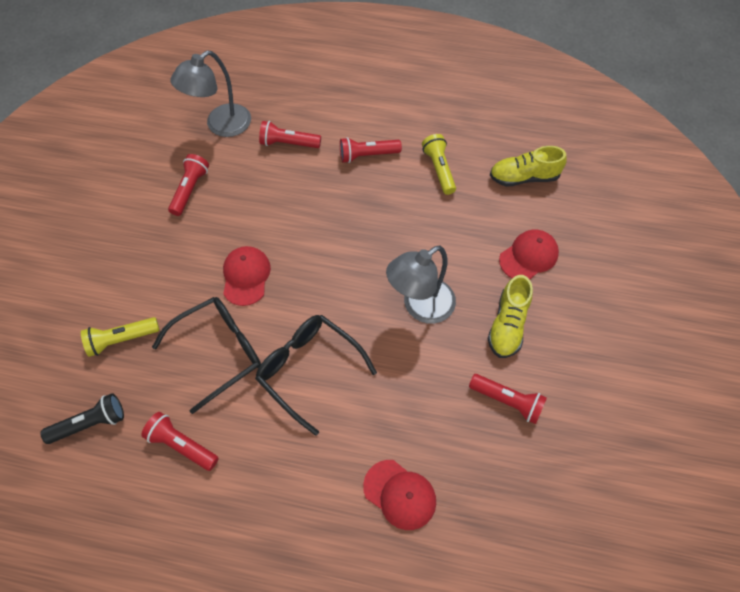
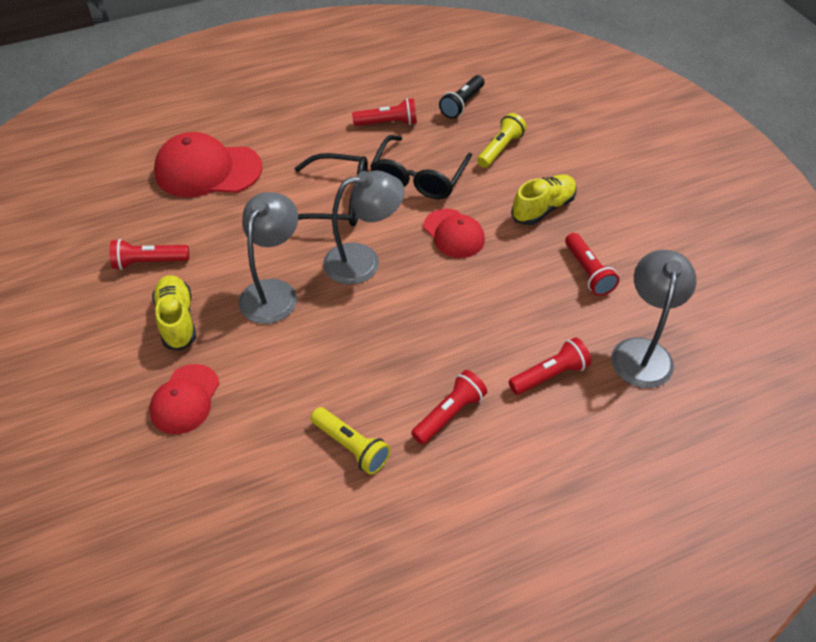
camera: 145 degrees right, 10 degrees down
(333, 293) = (363, 261): none -> grey lamp
(400, 494) = (208, 170): red cap -> red cap, size x1.64
(523, 177) = (237, 499): yellow shoe -> yellow shoe (543, 208)

